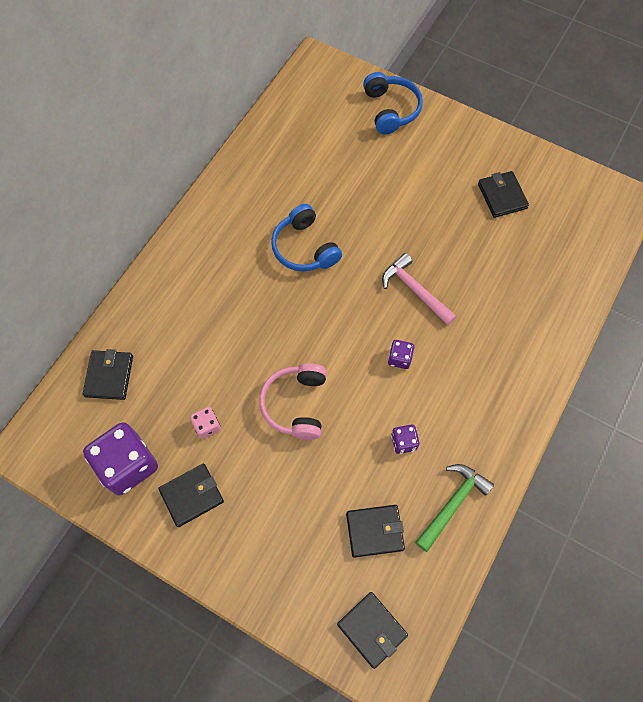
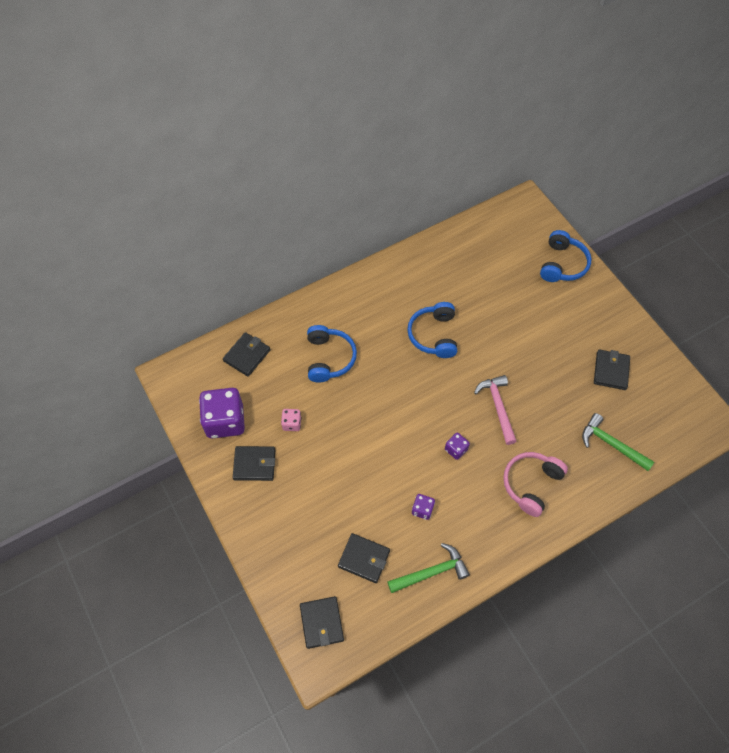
camera: 30 degrees right, 5 degrees down
(205, 331) = (329, 358): none -> blue headphones
(296, 404) = (361, 442): pink headphones -> pink headphones (531, 484)
(546, 270) = (611, 444): none -> green hammer

